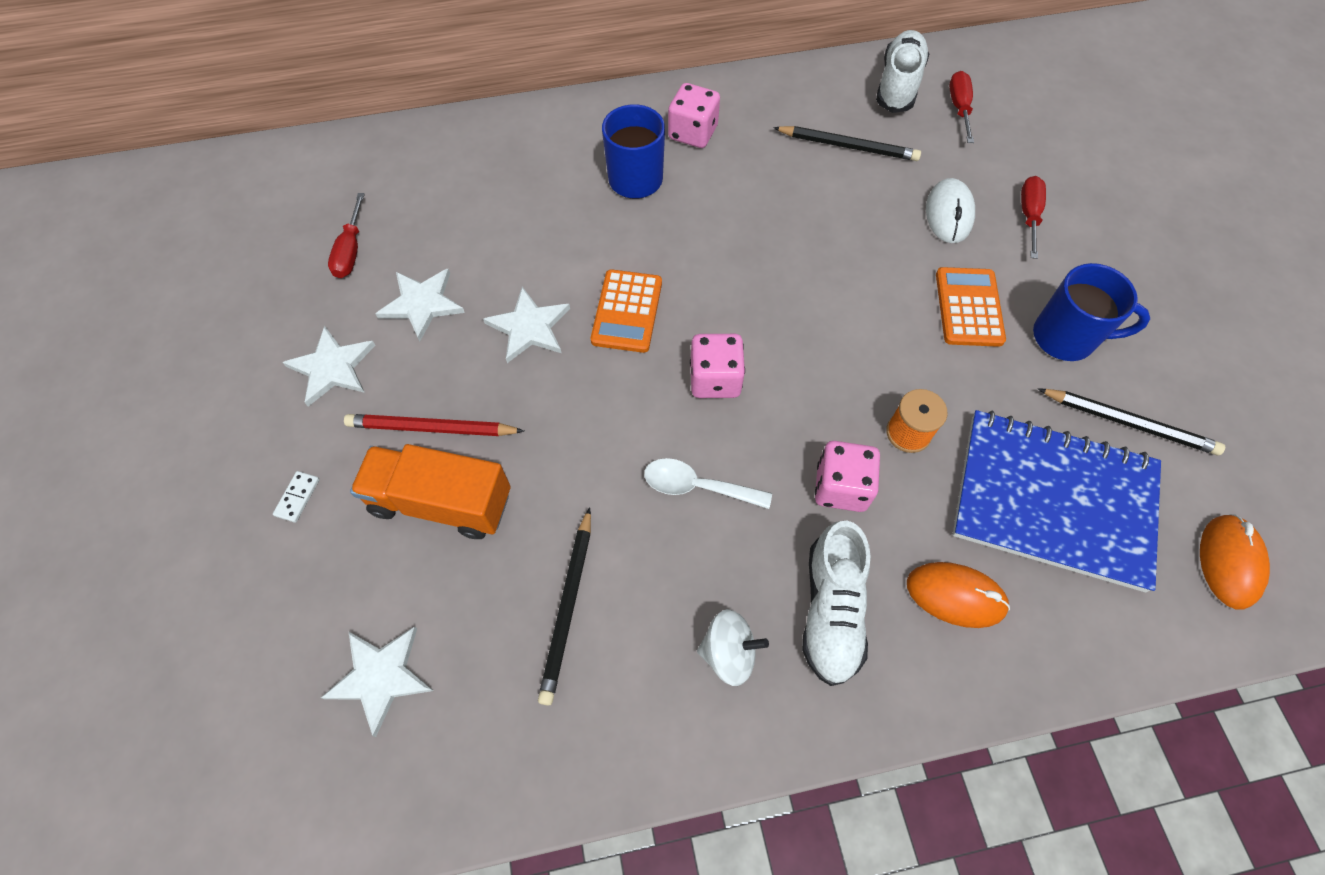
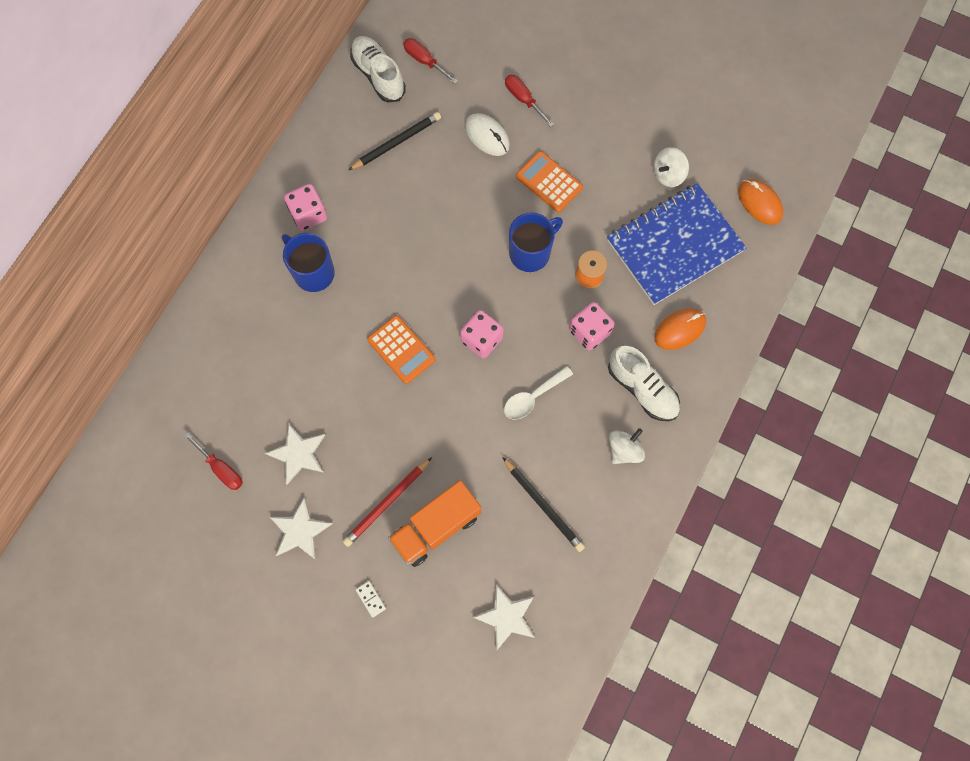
camera: 50 degrees left, 10 degrees up
(529, 327) = (366, 408): white star -> none
(1065, 337) = (604, 155): blue mug -> blue mug (531, 253)
(1129, 423) = (668, 174): black pencil -> white spinning top

